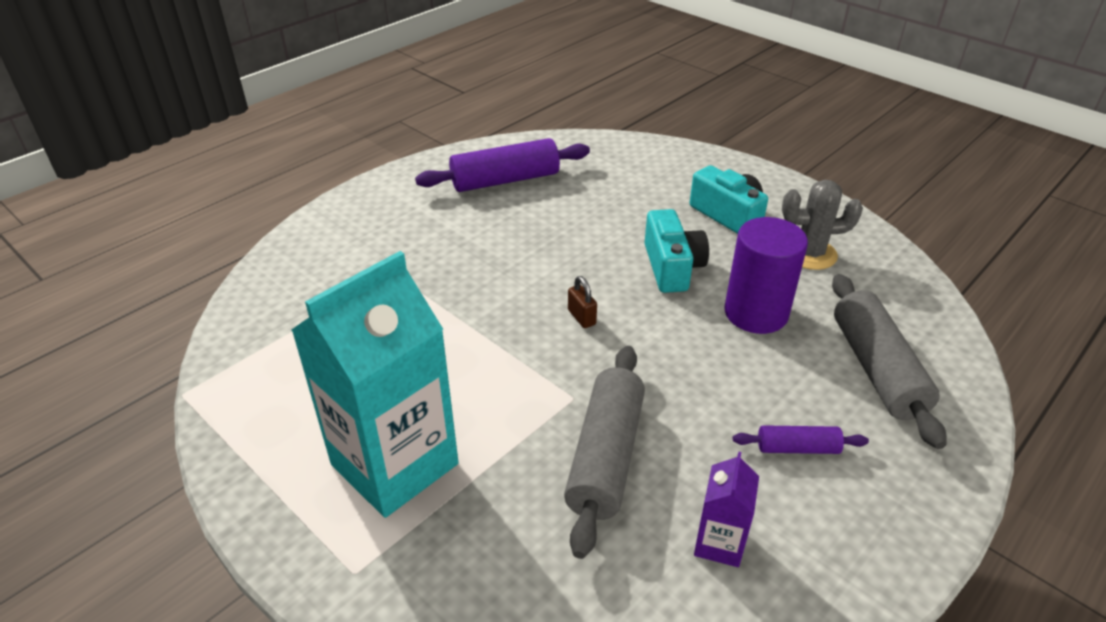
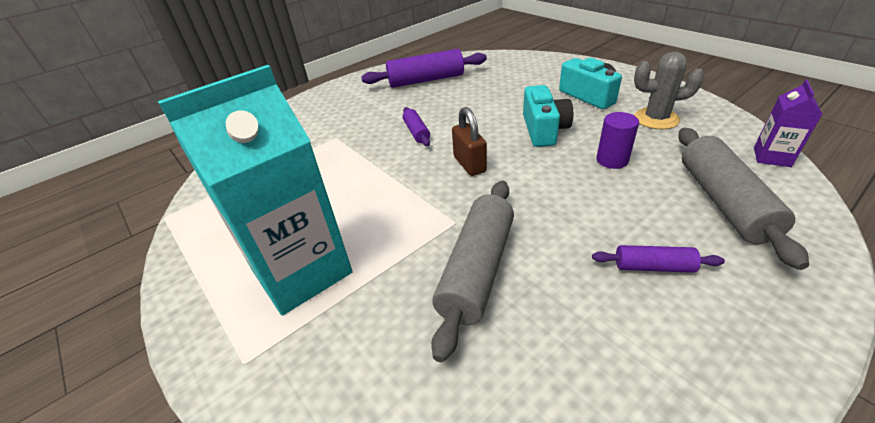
camera: 10 degrees right, 0 degrees up
(505, 267) = (416, 132): none -> purple rolling pin
(581, 317) = (469, 164): brown padlock -> brown padlock, size x1.56
(719, 543) = (578, 352): purple carton -> purple carton (771, 157)
(756, 313) = (612, 160): purple cylinder -> purple cylinder, size x0.59

